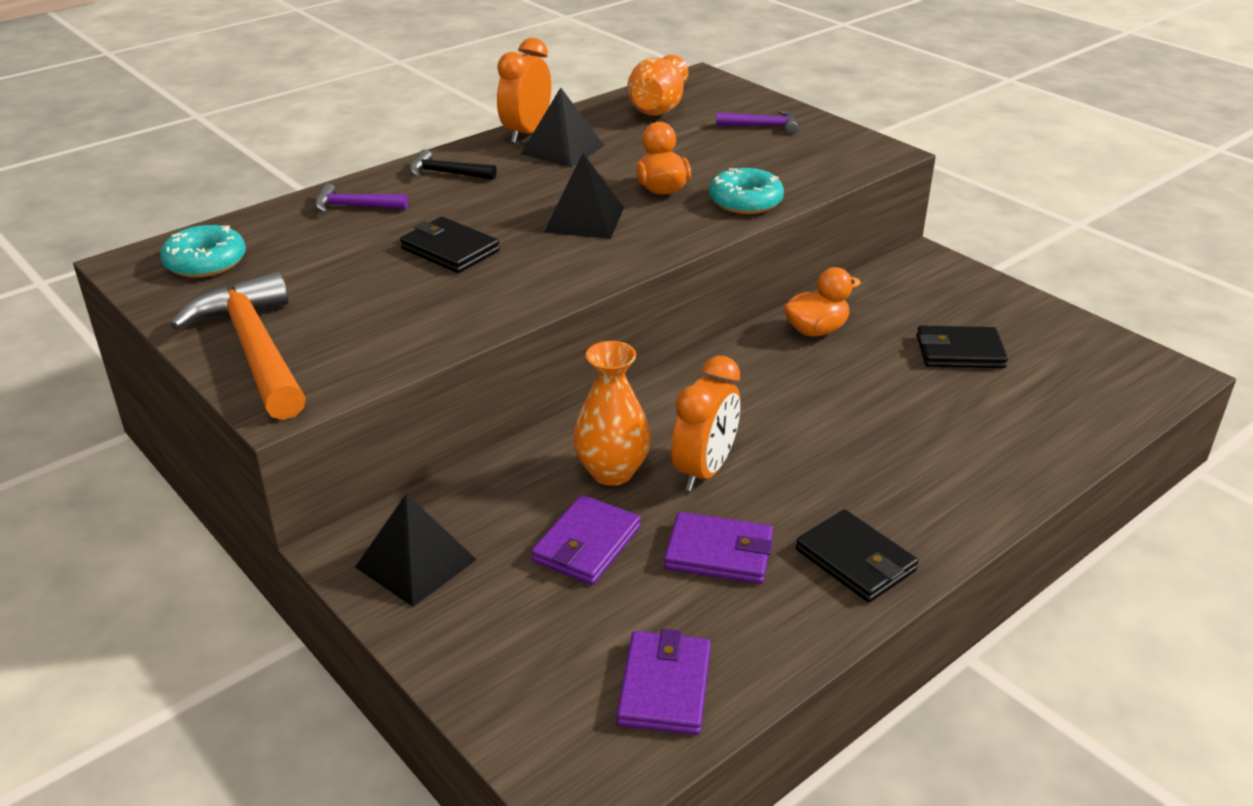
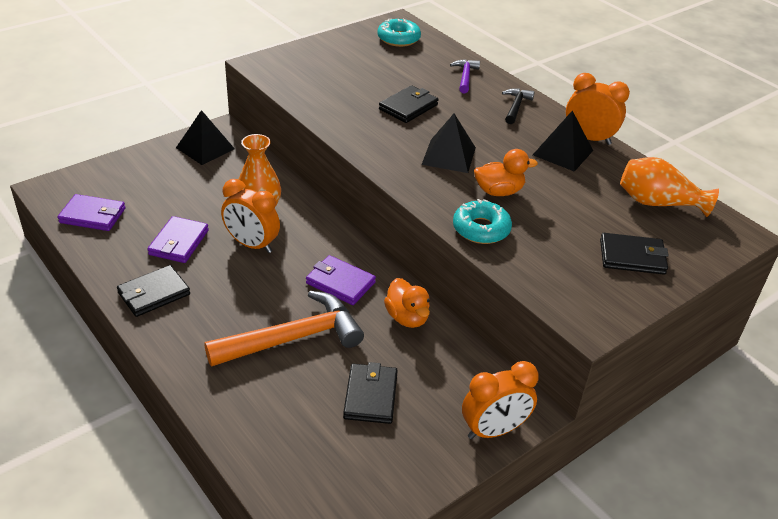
camera: 90 degrees right, 5 degrees up
(255, 349) = (308, 55): orange hammer -> orange hammer (293, 338)
(586, 544) = (201, 198): purple wallet -> purple wallet (340, 283)
(762, 126) = (632, 257): purple hammer -> black wallet
(965, 277) = (494, 430): none -> orange clock

